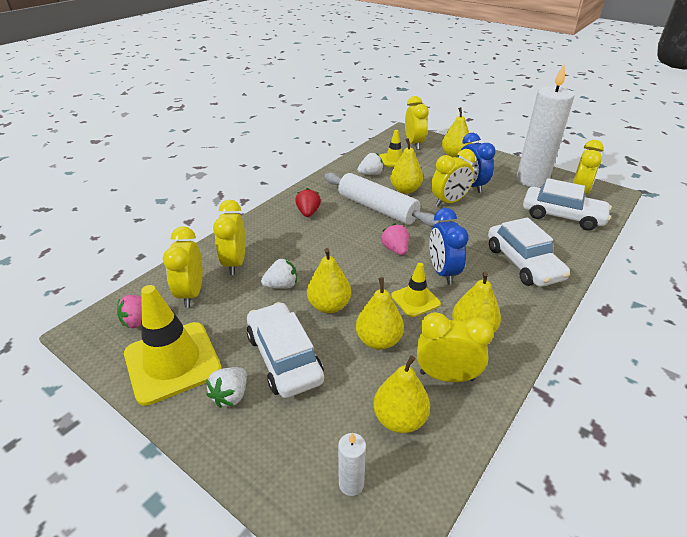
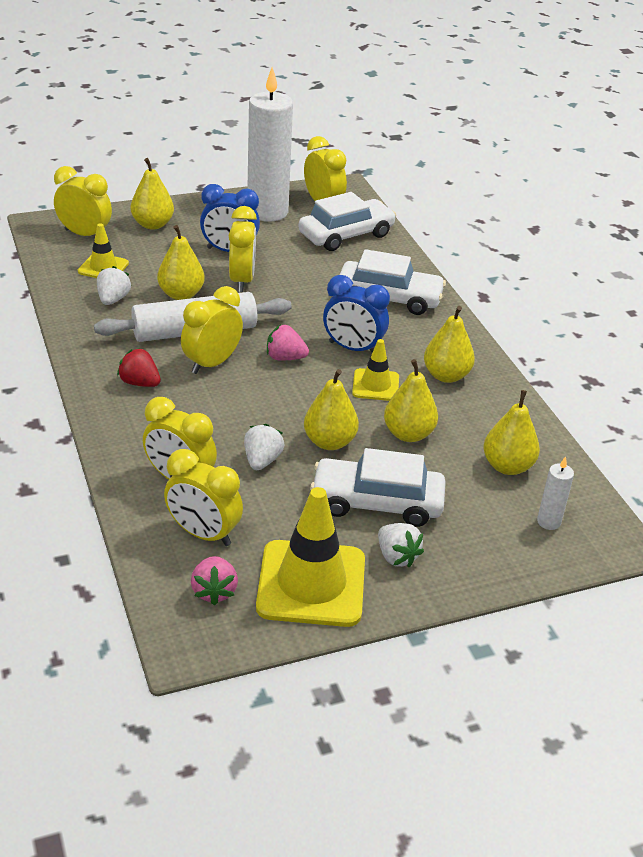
camera: 60 degrees left, 0 degrees up
(446, 376) = (484, 418): yellow clock -> yellow clock (212, 363)

